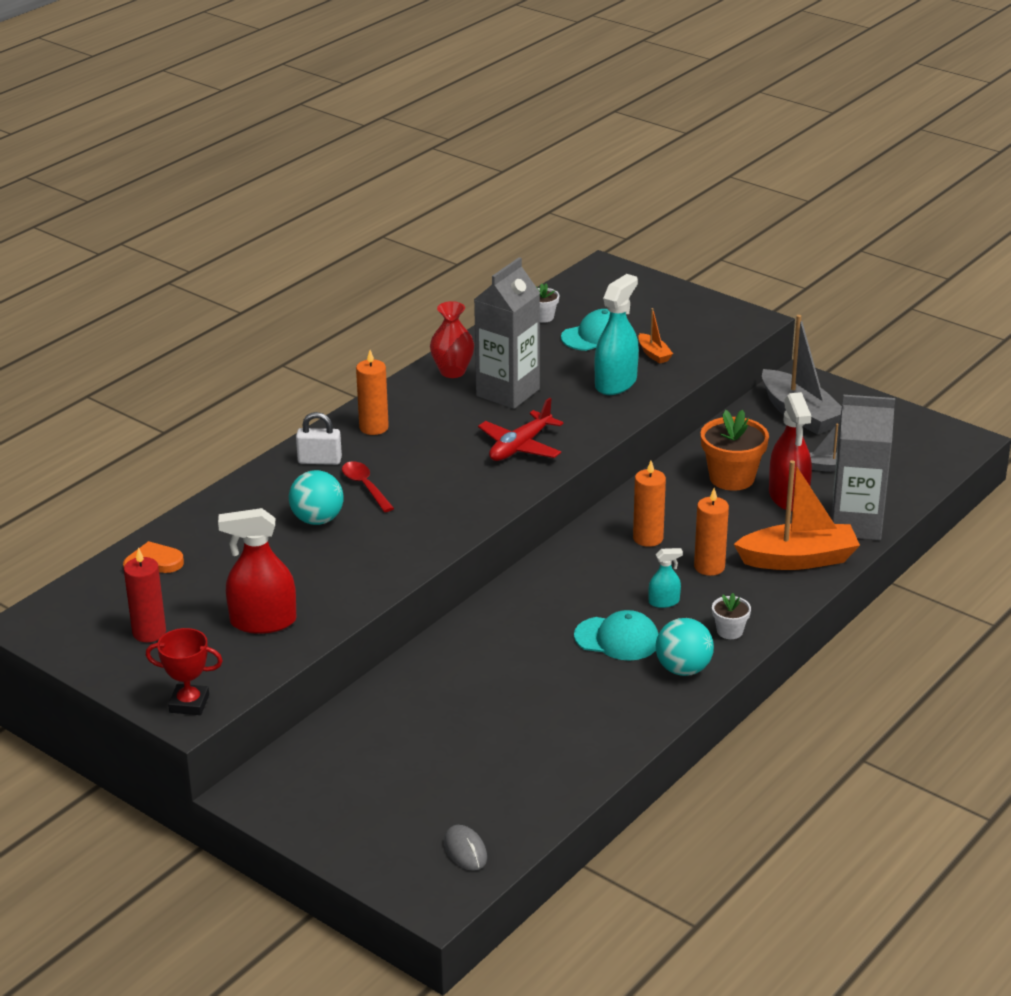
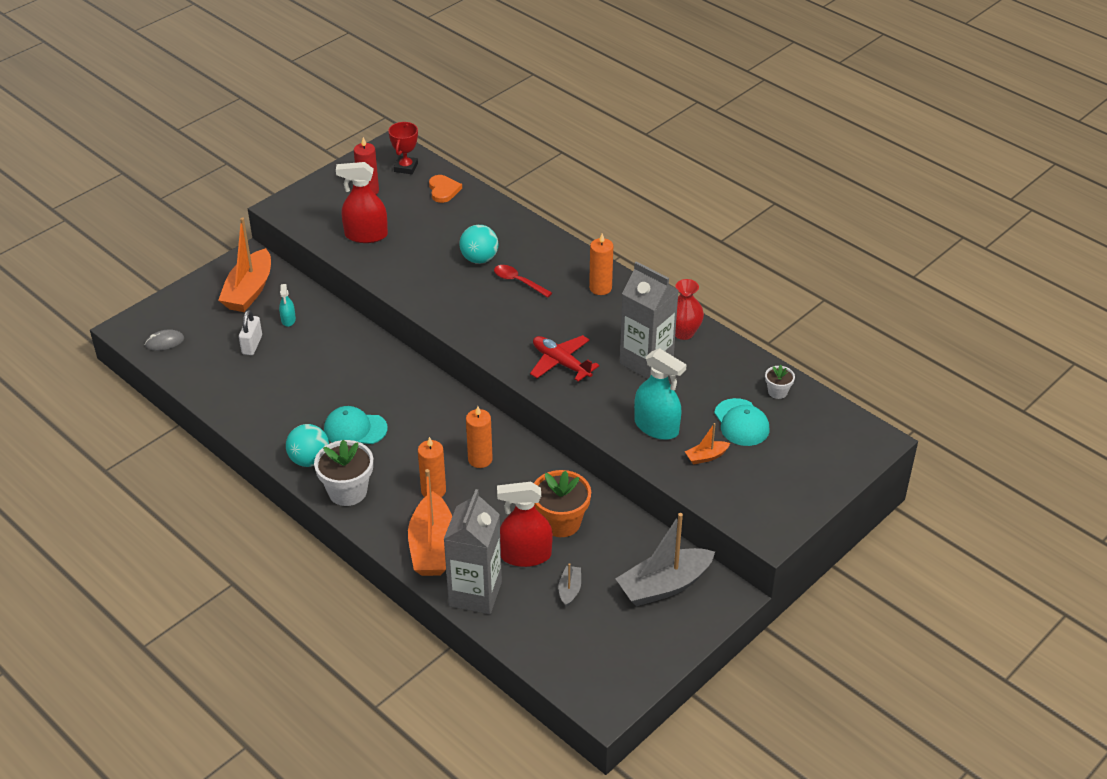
camera: 95 degrees right, 10 degrees up
(189, 704) = (292, 207): red trophy -> red trophy (406, 167)
(263, 622) = (366, 235): red spray bottle -> red spray bottle turned 90 degrees counterclockwise
(319, 460) = (557, 261): white padlock -> white padlock (252, 345)
(334, 780) = (249, 291): none -> orange boat
(365, 486) = (518, 281): red spoon -> red spoon turned 120 degrees counterclockwise
(617, 639) = (355, 429): turquoise cap -> turquoise cap turned 75 degrees clockwise
(664, 602) = (393, 459): turquoise spray bottle -> turquoise spray bottle (288, 320)
(729, 631) = (347, 491): white flower pot -> white flower pot, size x1.92

